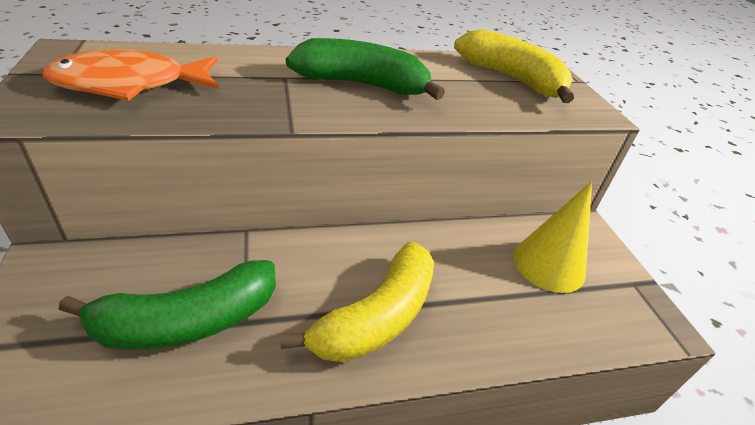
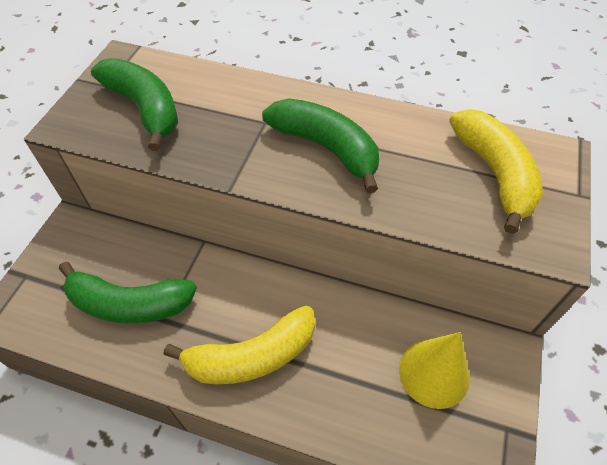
camera: 35 degrees right, 15 degrees up
(130, 85) = (145, 109): orange fish -> green banana

